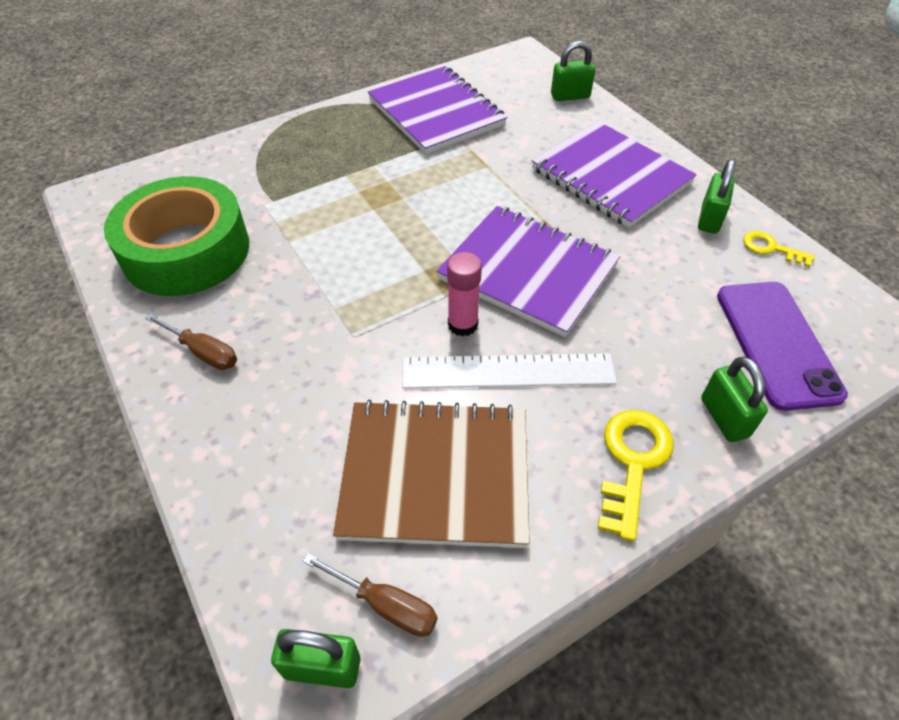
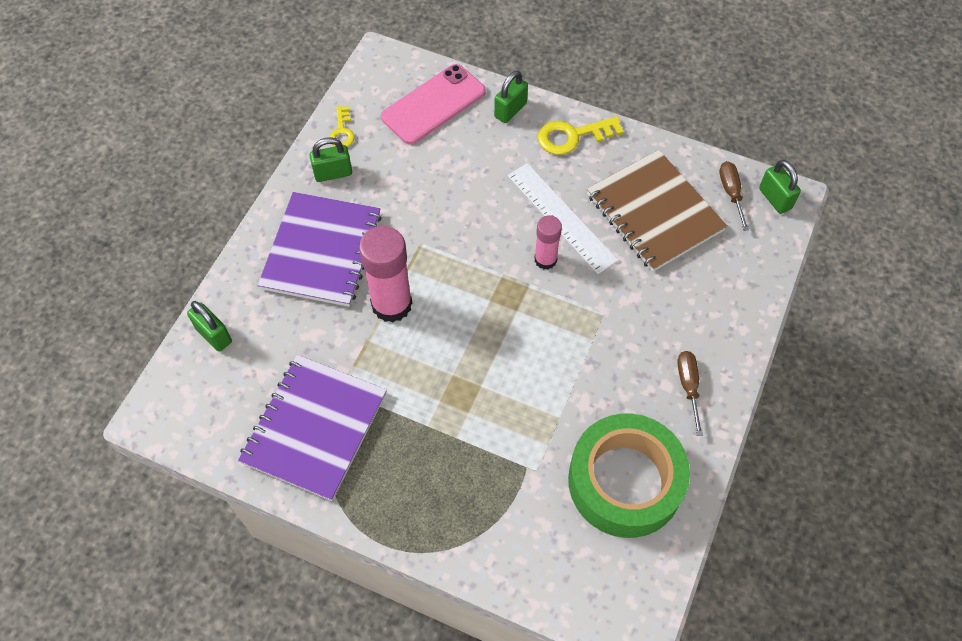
camera: 125 degrees left, 10 degrees up
(511, 193) = (391, 304): none -> pink glue stick
(528, 272) = (470, 250): purple notebook -> none
(777, 343) = (433, 104): purple phone -> pink phone

